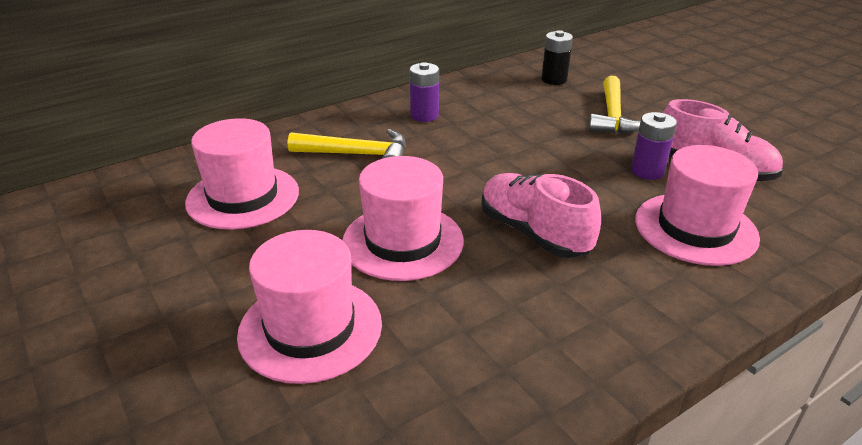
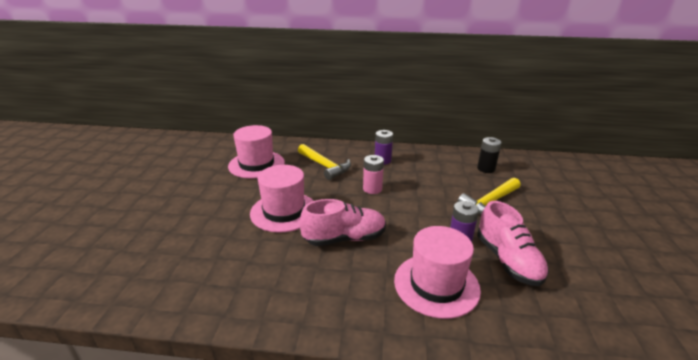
camera: 40 degrees right, 5 degrees down
(310, 328) = (201, 226): pink hat -> none
(469, 157) = (372, 189): none -> pink battery
(533, 233) = (344, 238): pink shoe -> pink shoe turned 75 degrees clockwise

